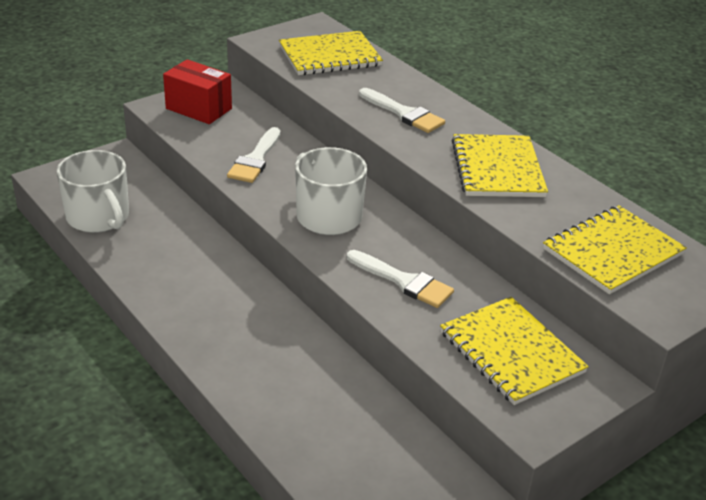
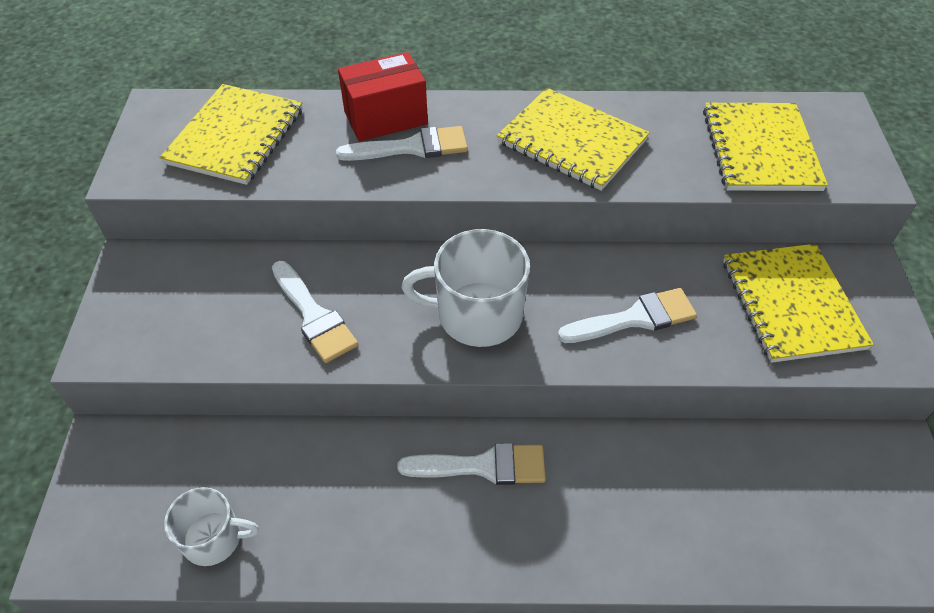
camera: 50 degrees left, 15 degrees up
(99, 217) = (214, 538): white mug -> white mug, size x0.62
(199, 109) = (153, 310): red box -> red box (385, 118)
(240, 292) = (482, 466): none -> white brush
(511, 352) = (792, 304): yellow notebook -> yellow notebook turned 75 degrees clockwise

